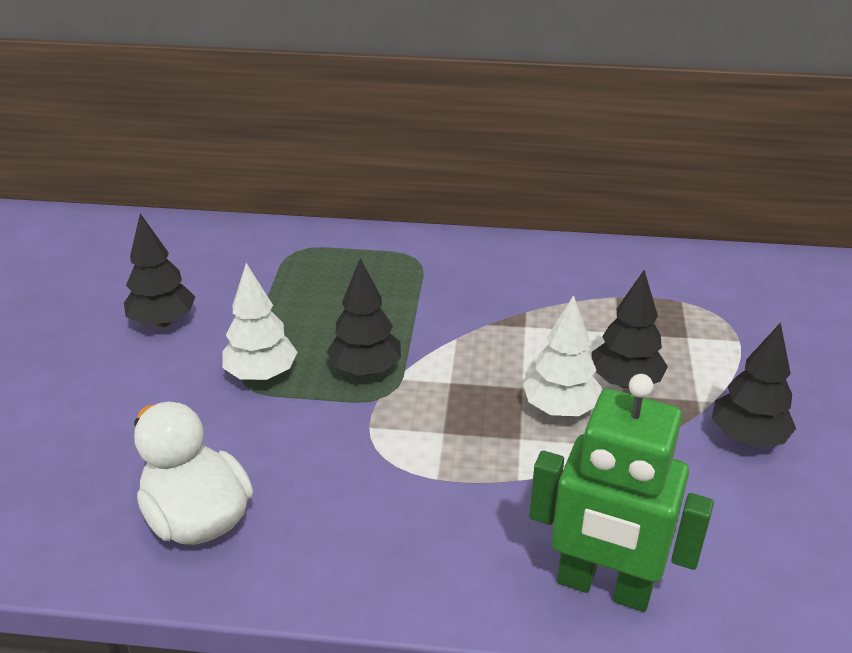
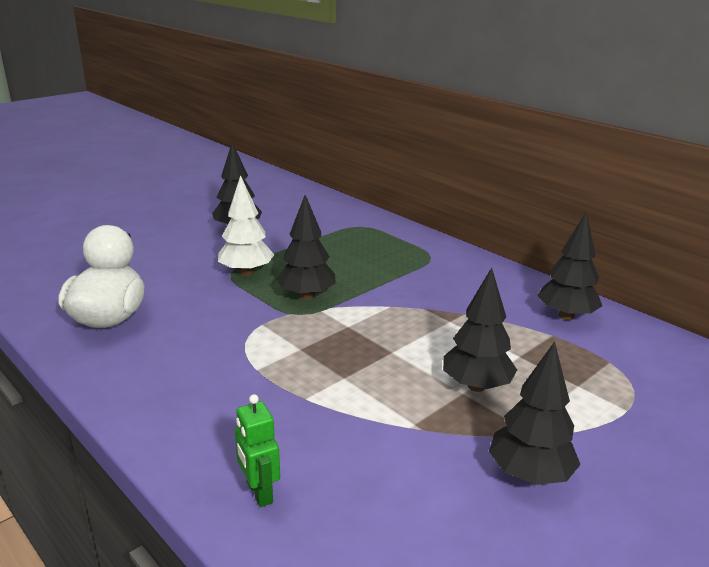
camera: 40 degrees right, 10 degrees down
(560, 409) = (399, 376): white tree -> none
(603, 270) = (566, 316): none -> black tree
(604, 587) = (259, 492): green robot -> green robot, size x0.45

